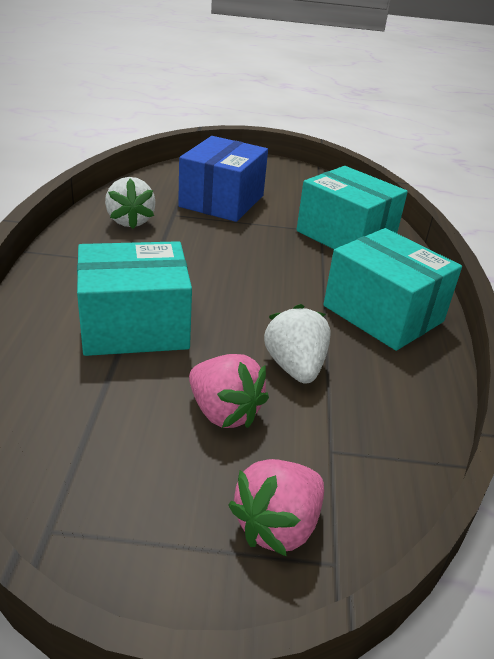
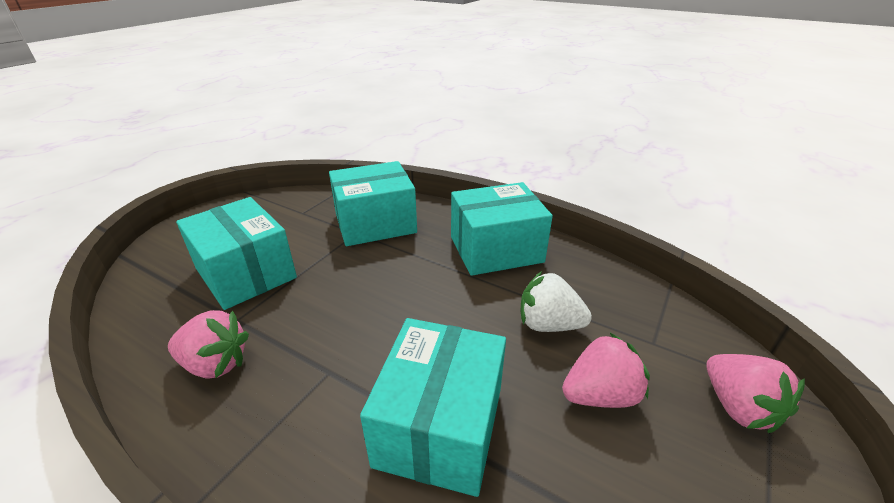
camera: 60 degrees left, 0 degrees up
(130, 221) = (215, 364): white strawberry -> pink strawberry
(222, 201) = (246, 273): blue box -> turquoise box

